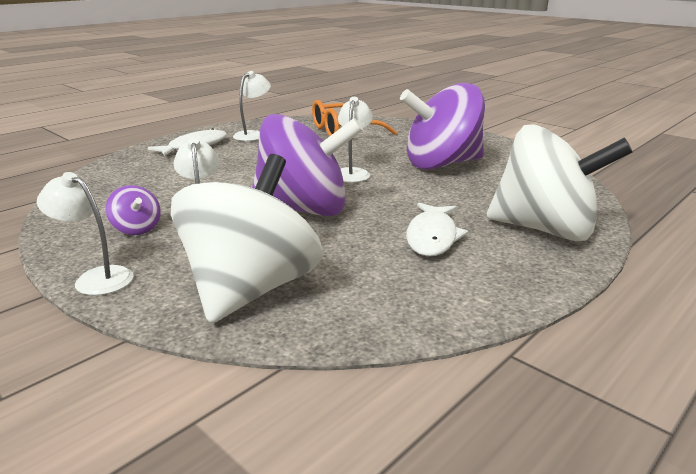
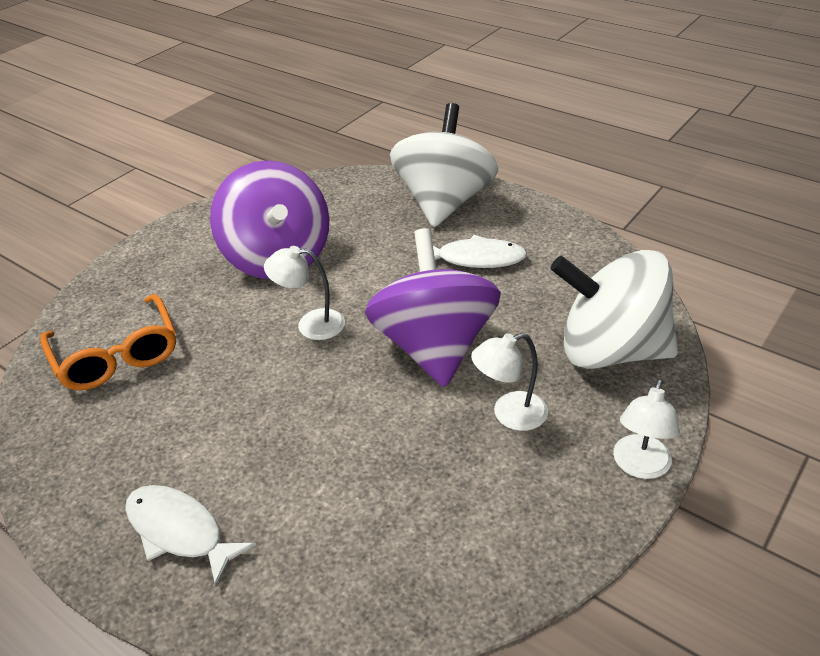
camera: 95 degrees left, 15 degrees up
(136, 229) = (522, 479): purple spinning top -> none
(253, 135) = (119, 464): white lamp -> none

